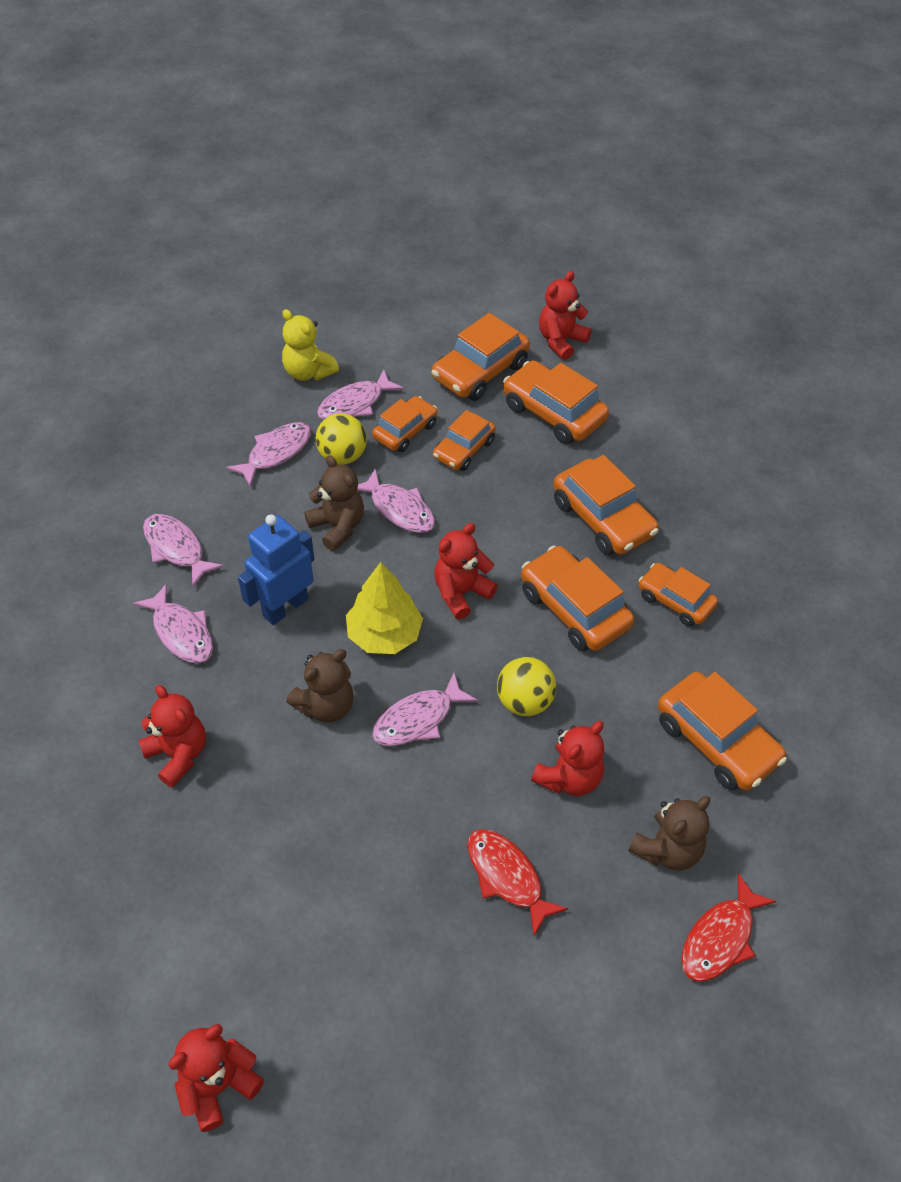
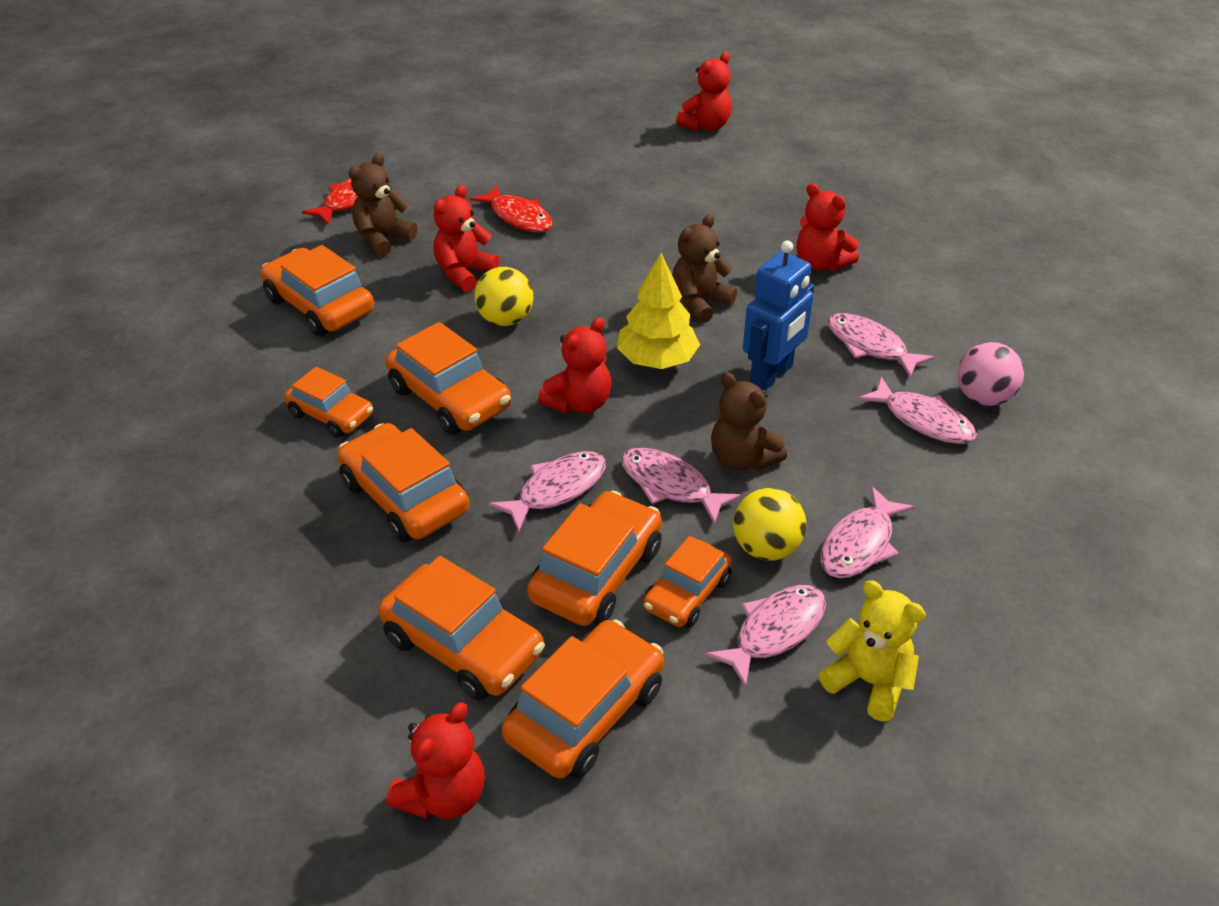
camera: 175 degrees right, 10 degrees down
(112, 566) = (983, 397): none -> pink ball
(418, 719) = (608, 300): pink fish -> pink fish (557, 489)
(464, 449) = (596, 573): orange car -> orange car, size x1.55

